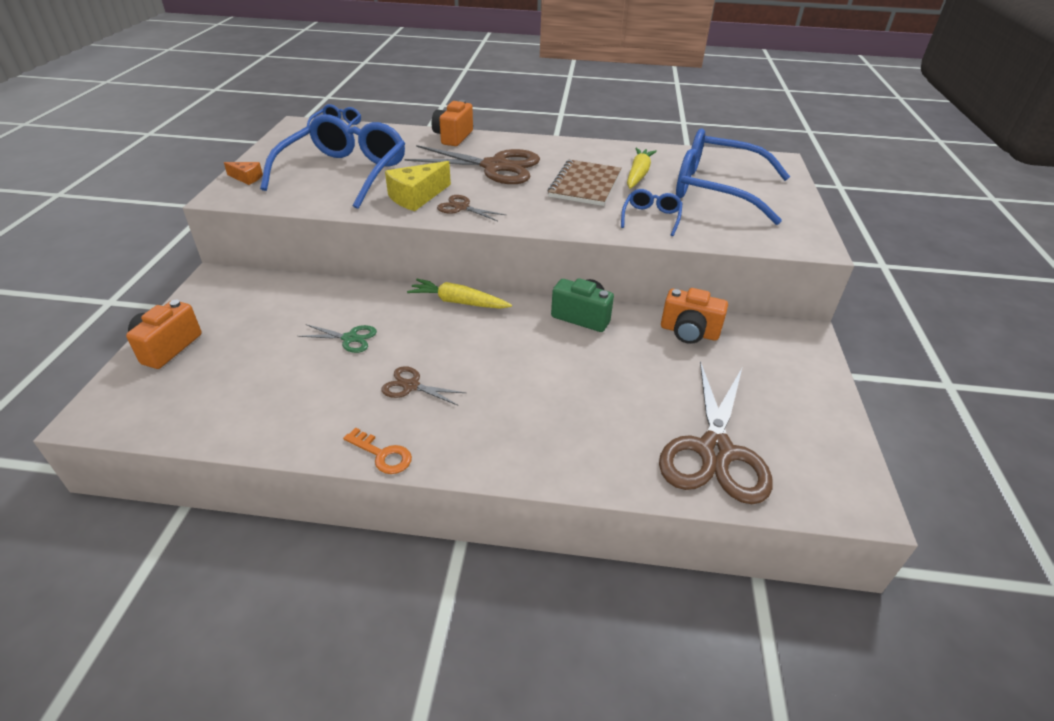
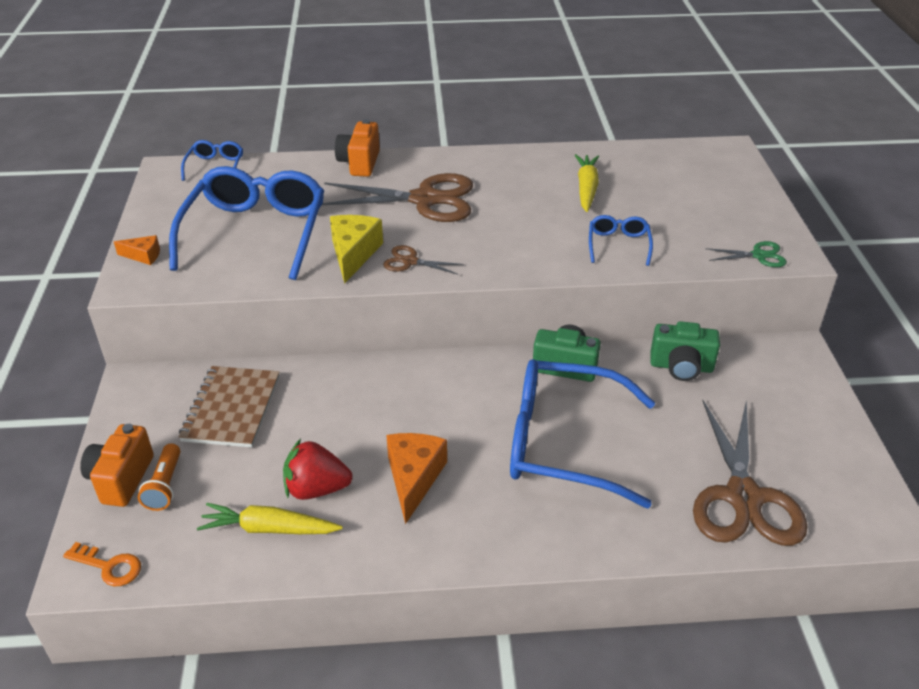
camera: 10 degrees left, 0 degrees up
(199, 358) = (165, 486): none -> orange flashlight
(323, 381) = (316, 489): none -> red strawberry
(350, 338) = (324, 433): green scissors -> green scissors (759, 255)
(382, 454) = (415, 560): orange key -> orange key (109, 566)
(411, 386) = (414, 478): brown scissors -> orange cheese
(416, 197) = (353, 254): yellow cheese -> yellow cheese turned 150 degrees clockwise
(458, 302) = (425, 369): yellow carrot -> yellow carrot (269, 529)
(585, 185) = (533, 211): brown notebook -> brown notebook (231, 408)
(689, 332) = (681, 367): orange camera -> green camera
(716, 189) = (675, 197): blue glasses -> blue glasses (562, 443)

